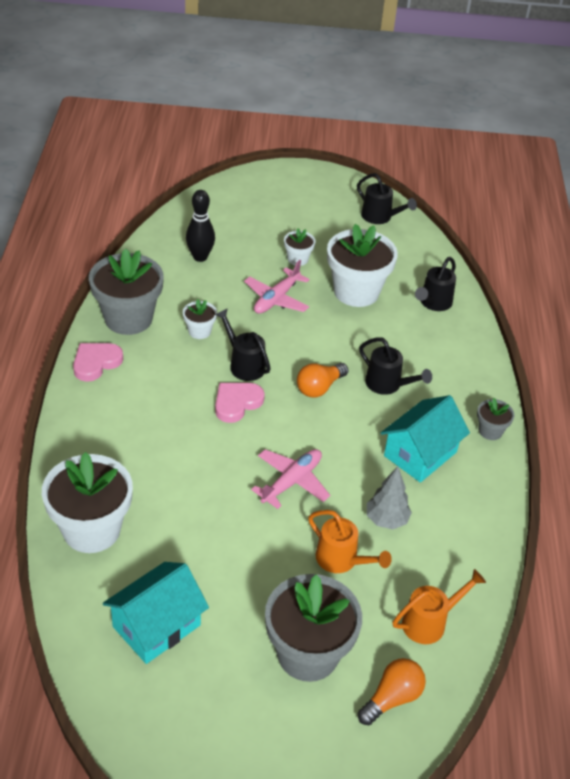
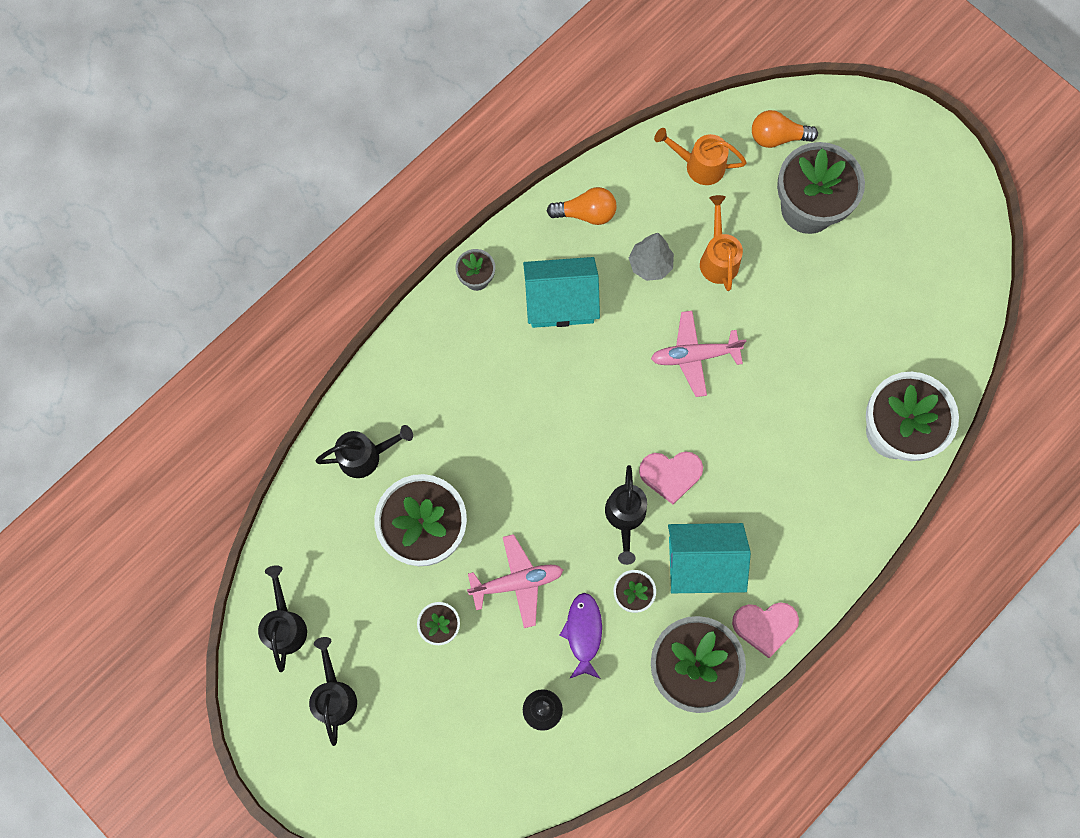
camera: 135 degrees left, 30 degrees up
(156, 626) = (901, 308): turquoise house -> turquoise house (702, 562)
(211, 299) = (583, 633): none -> purple fish
(319, 387) = (580, 436): orange light bulb -> orange light bulb (586, 213)
(387, 385) = (514, 392): black watering can -> black watering can (335, 695)

